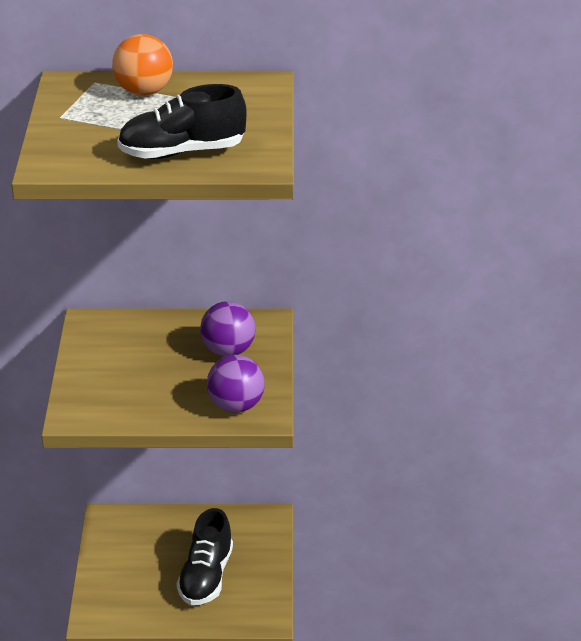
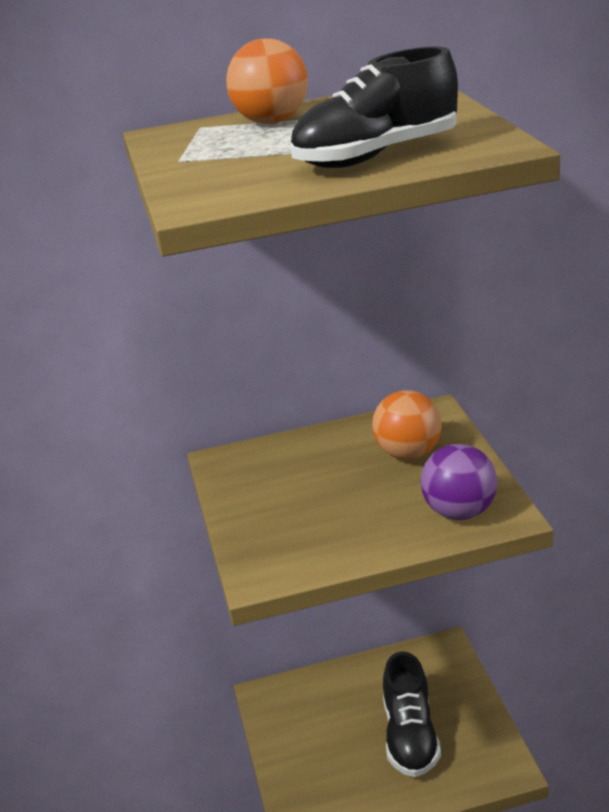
camera: 10 degrees left, 5 degrees down
(228, 351) = (408, 453): purple ball -> orange ball

